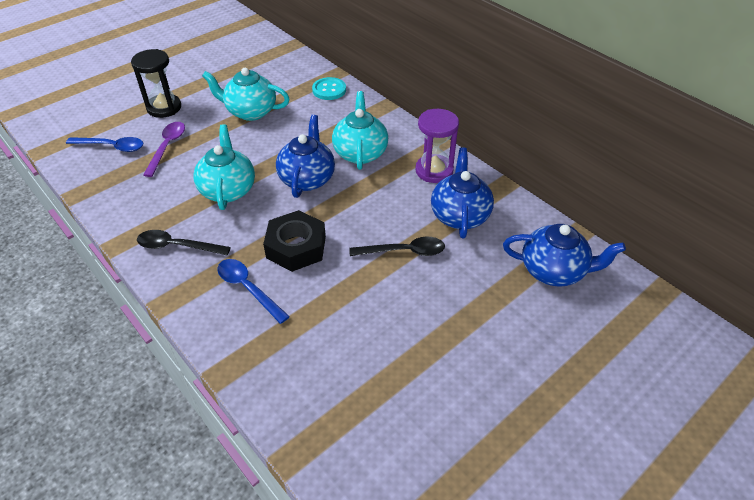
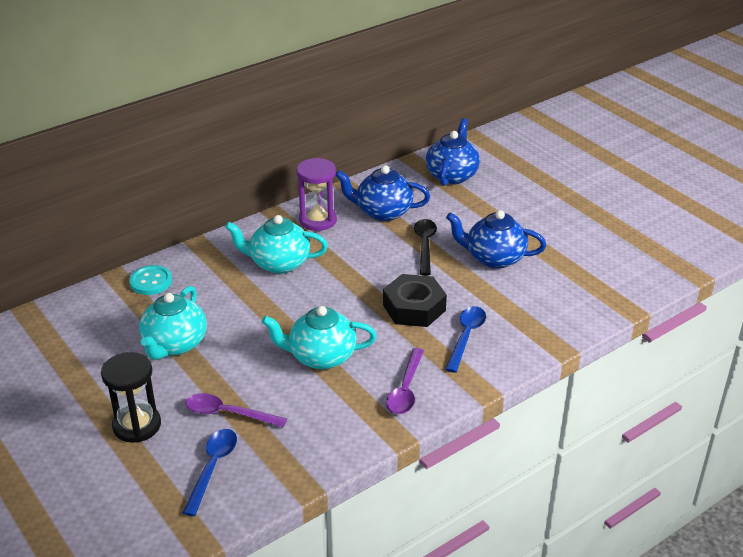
camera: 85 degrees left, 10 degrees down
(177, 246) = (406, 389): black spoon -> purple spoon
(248, 289) = (466, 337): blue spoon -> blue spoon turned 150 degrees clockwise
(307, 179) = (313, 300): blue teapot -> blue teapot (494, 258)

